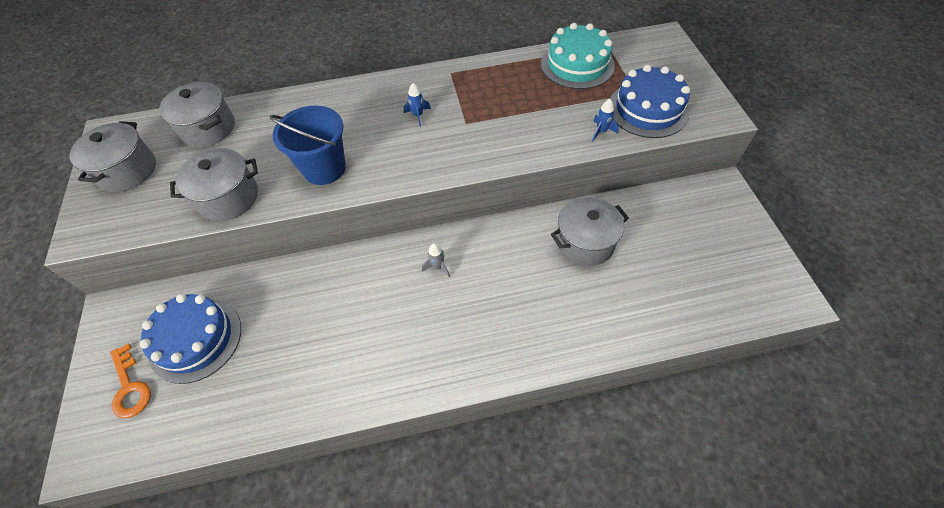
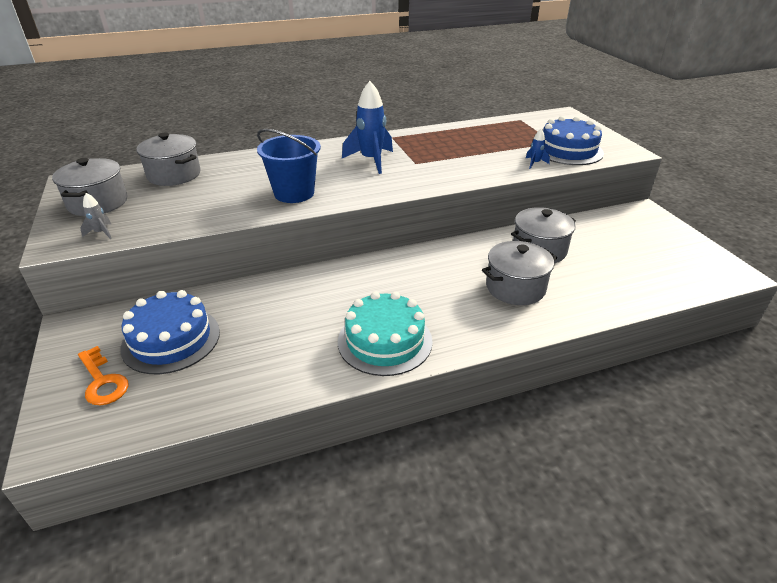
camera: 10 degrees left, 20 degrees down
(228, 197) = (205, 214): grey pot -> grey pot (515, 287)
(418, 115) = (371, 160): blue rocket -> blue rocket, size x2.18
(438, 267) = (408, 273): grey rocket -> grey rocket (101, 233)
(577, 64) = (499, 129): turquoise cake -> turquoise cake (385, 341)

